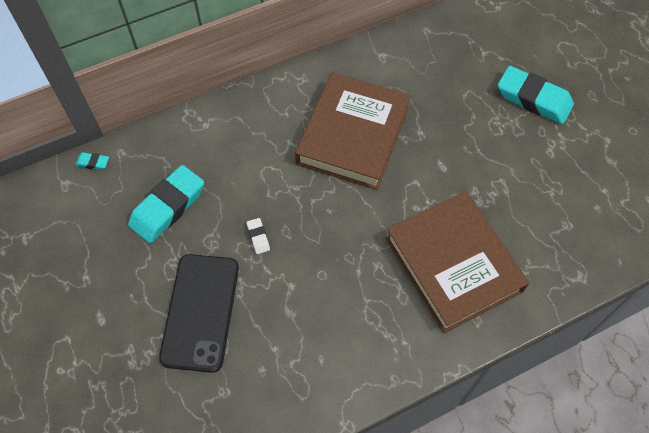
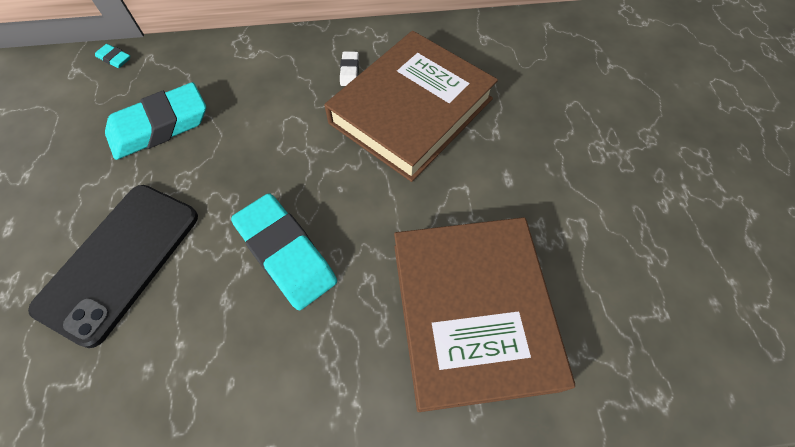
camera: 20 degrees right, 0 degrees up
(258, 237) = (239, 193): white eraser -> white eraser (349, 71)
(533, 99) = (660, 133): turquoise eraser -> turquoise eraser (286, 254)

